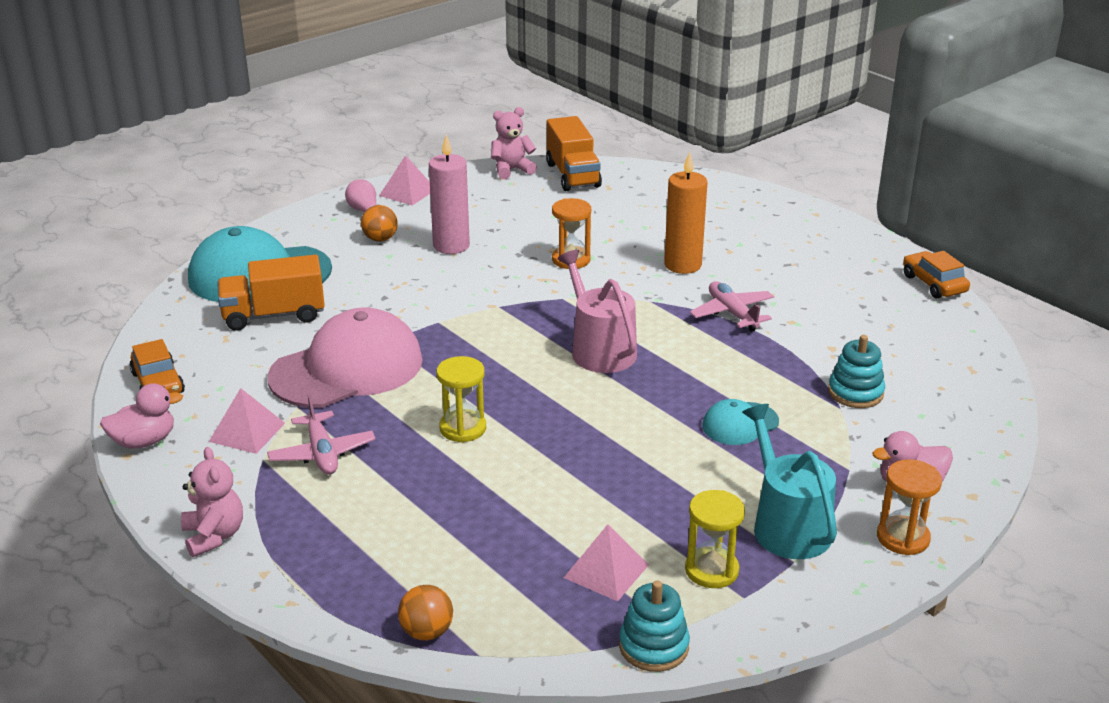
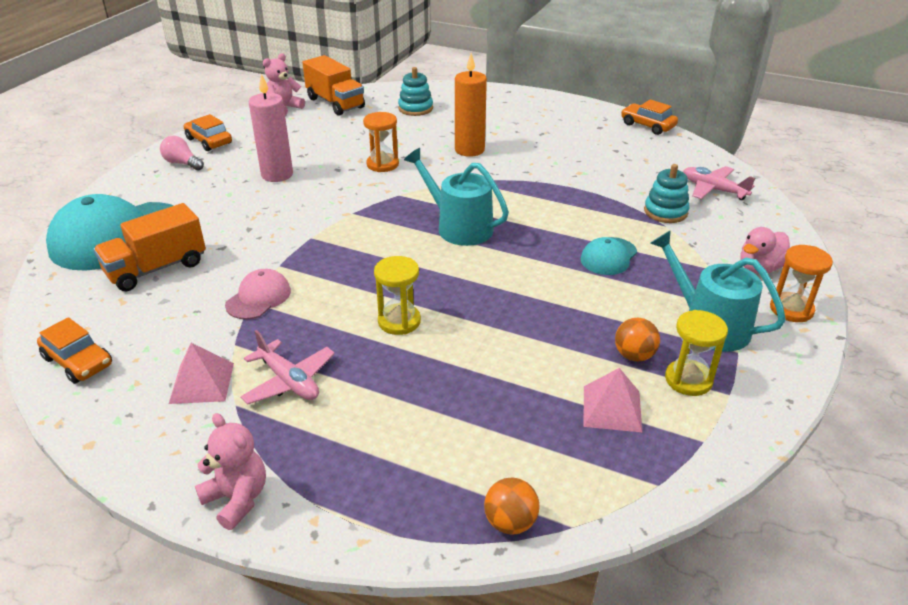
camera: 25 degrees left, 5 degrees up
(144, 441) = (99, 424): pink duck -> none
(347, 369) = (258, 298): pink cap -> pink cap, size x0.48
(380, 239) = (211, 182): orange ball -> orange ball (634, 355)
(407, 192) = (209, 141): pink pyramid -> orange car
(599, 349) = (459, 227): pink watering can -> turquoise watering can
(653, 646) = (702, 462): turquoise stacking toy -> turquoise stacking toy (415, 108)
(732, 313) = (534, 176): pink plane -> pink plane (713, 189)

